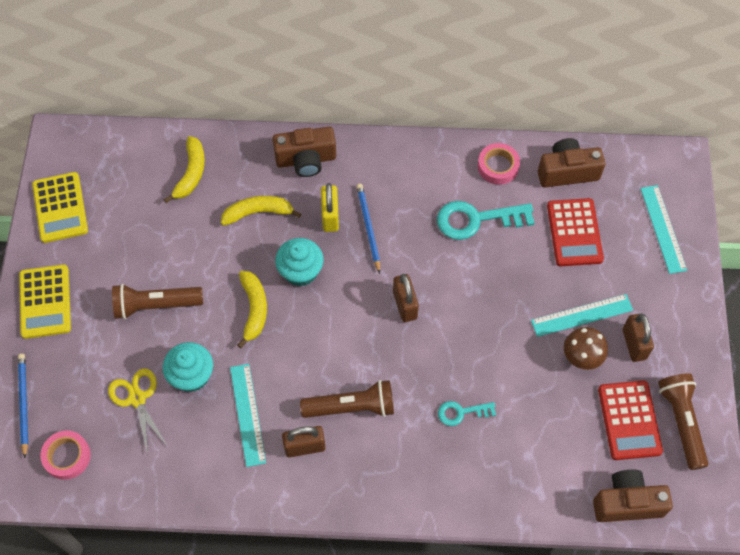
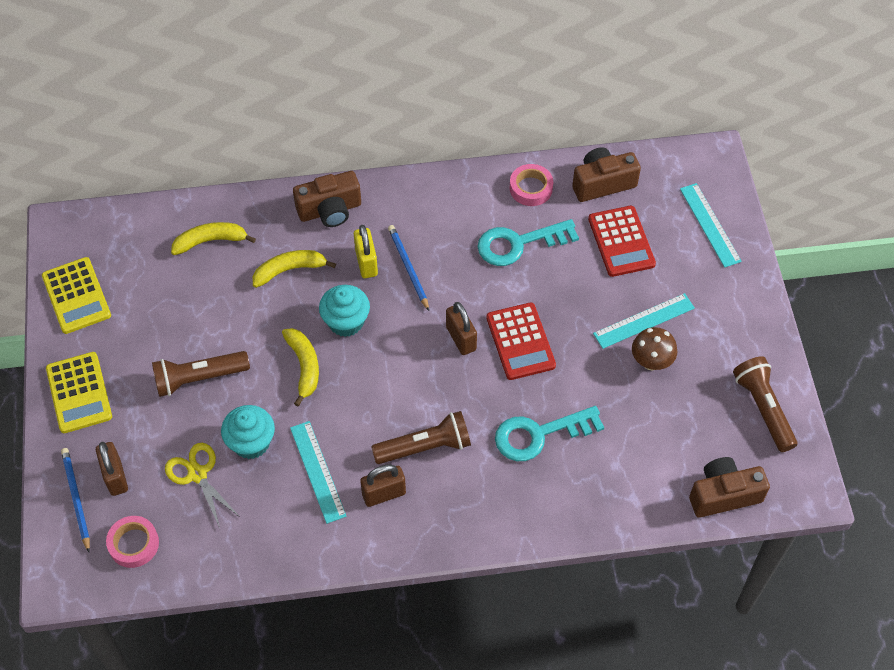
camera: 10 degrees left, 5 degrees down
(191, 173) = (210, 241): yellow banana -> yellow banana turned 105 degrees counterclockwise
(461, 412) = (539, 434): turquoise key -> turquoise key, size x1.81
(629, 420) = (711, 415): red calculator -> red calculator (520, 341)
(634, 344) = (701, 341): brown padlock -> brown padlock (115, 477)

